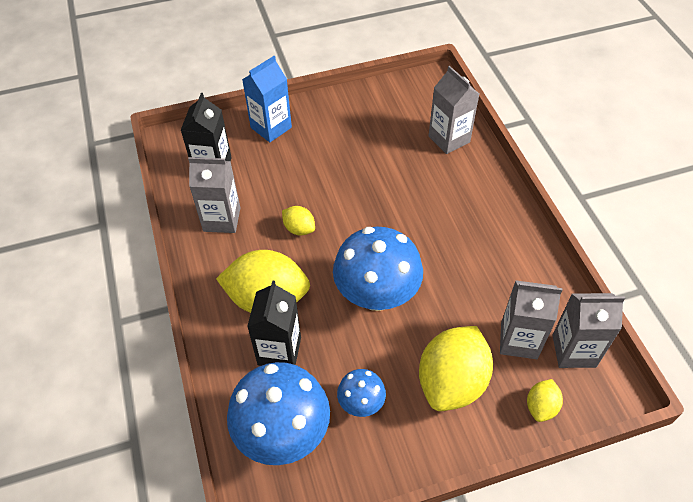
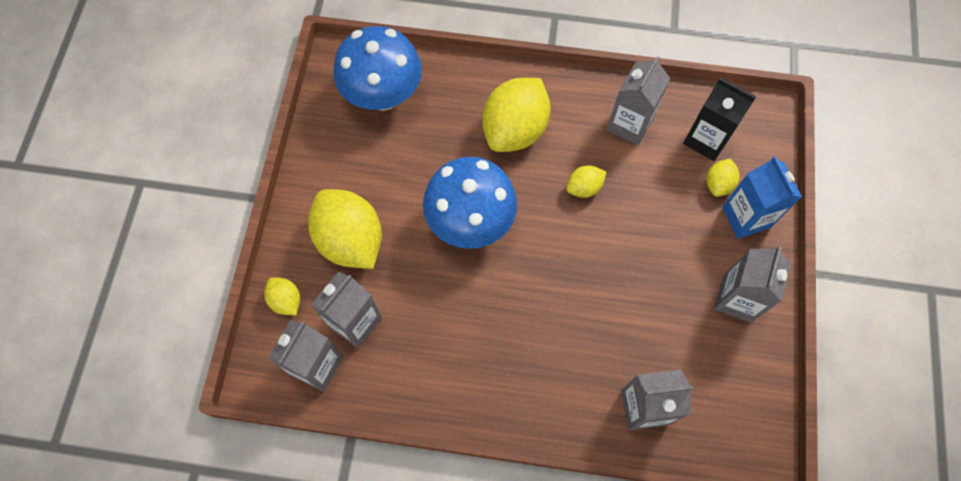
camera: 115 degrees right, 15 degrees up
(251, 150) = (718, 184): none -> yellow lemon
(279, 351) = (457, 120): black carton -> none
(339, 116) = (736, 299): none -> grey carton
(361, 403) = (374, 160): blue mushroom -> none

